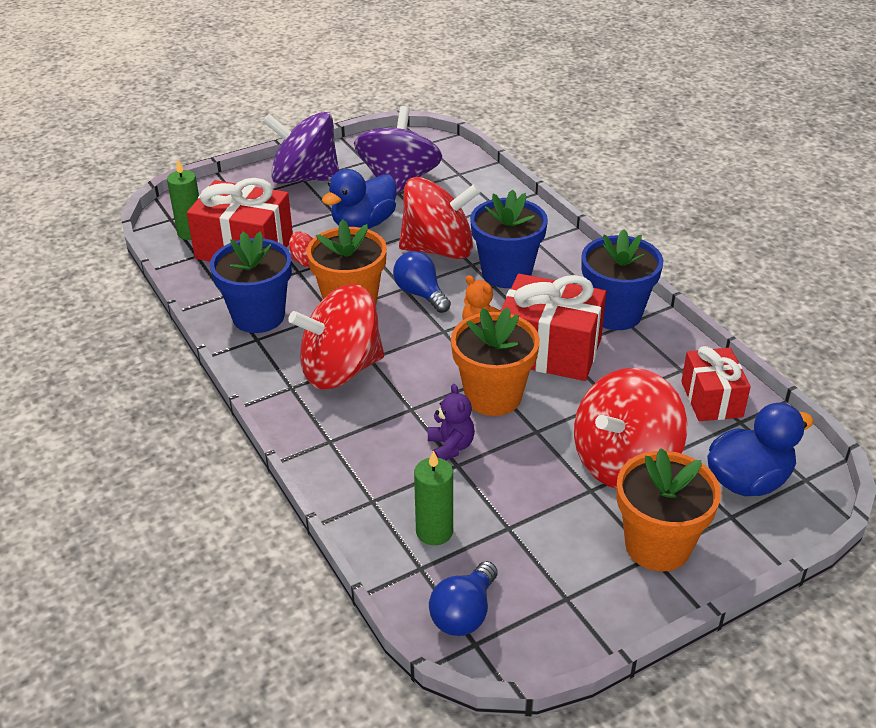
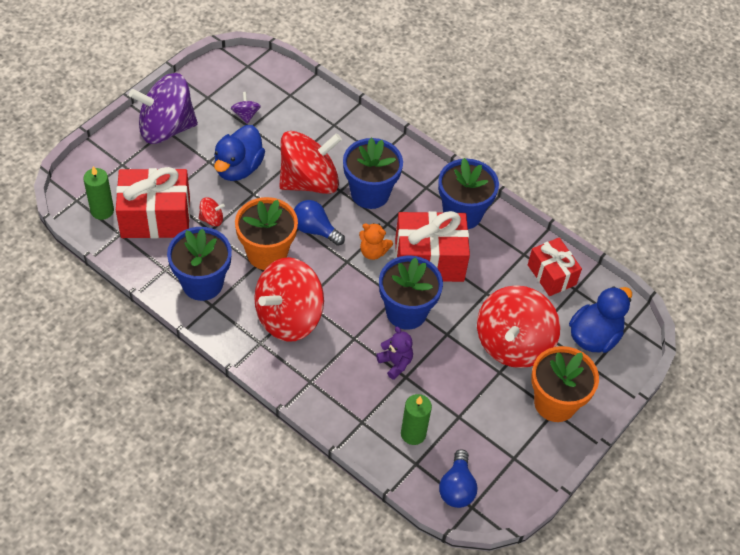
camera: 25 degrees left, 15 degrees up
(399, 182) = (246, 115): purple spinning top -> purple spinning top, size x0.40
(493, 396) = (406, 312): orange flower pot -> blue flower pot

